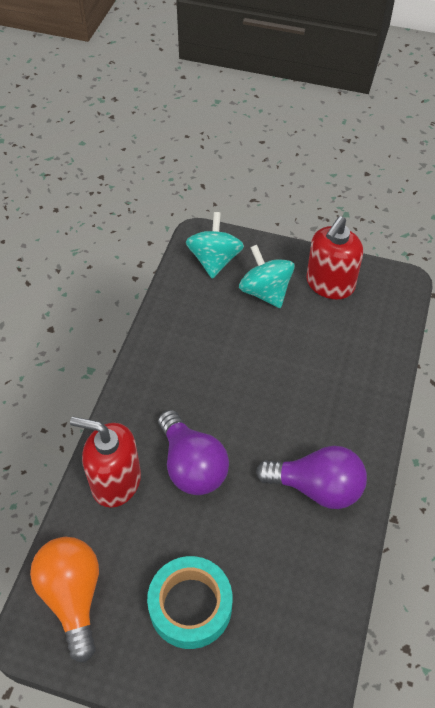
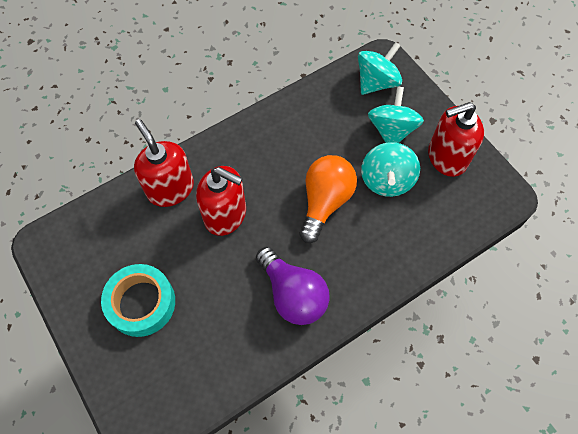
camera: 40 degrees right, 10 degrees up
(73, 596) = (83, 240): orange light bulb -> orange light bulb (325, 202)
(192, 466) = (225, 215): purple light bulb -> red soap dispenser
(301, 335) = (386, 180): none -> turquoise spinning top

